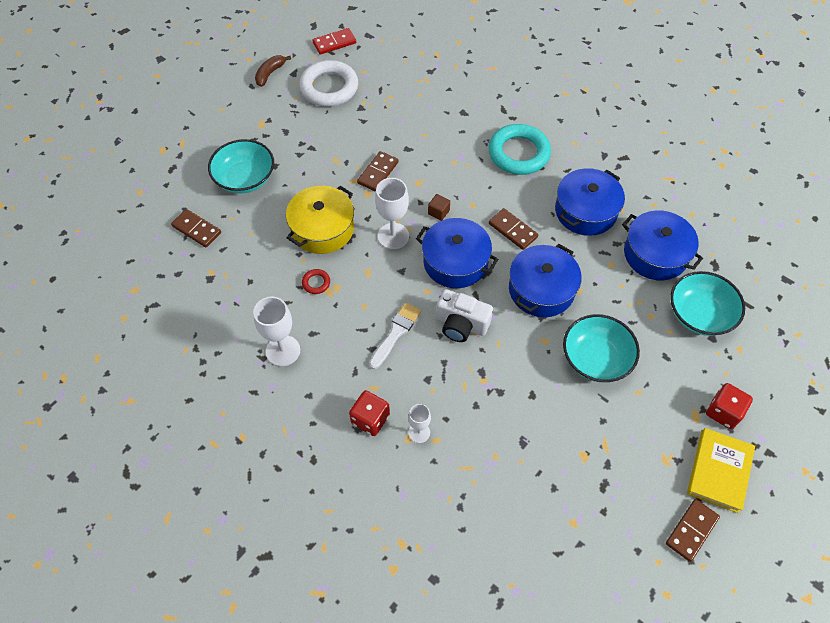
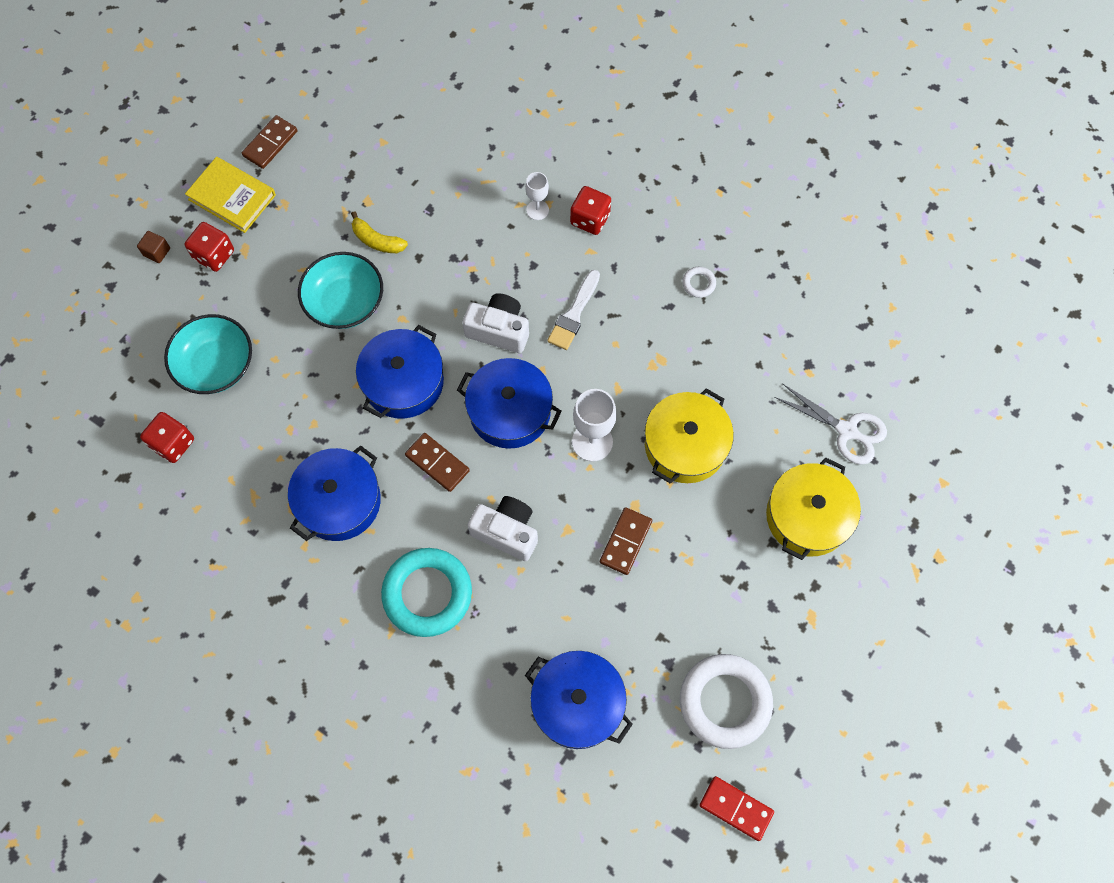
camera: 175 degrees right, 10 degrees up
(197, 229) = (847, 430): brown domino -> white scissors
(245, 178) = (807, 516): turquoise bowl -> yellow pot
(270, 73) = (825, 725): brown banana -> none
(283, 351) = (698, 283): white goblet -> white ring
(316, 283) = (678, 369): red ring -> none
(334, 43) = (736, 808): red domino -> red domino turned 60 degrees clockwise
(438, 212) = (536, 483): brown cube -> brown cube (157, 252)
(462, 184) = (506, 532): none -> white camera
(571, 414) = (377, 240): none -> yellow banana
(655, 254) = (255, 442): blue pot -> blue pot (577, 703)
(719, 471) = (232, 197): yellow book -> yellow book turned 75 degrees counterclockwise
(721, 258) = (173, 443): none -> red dice

